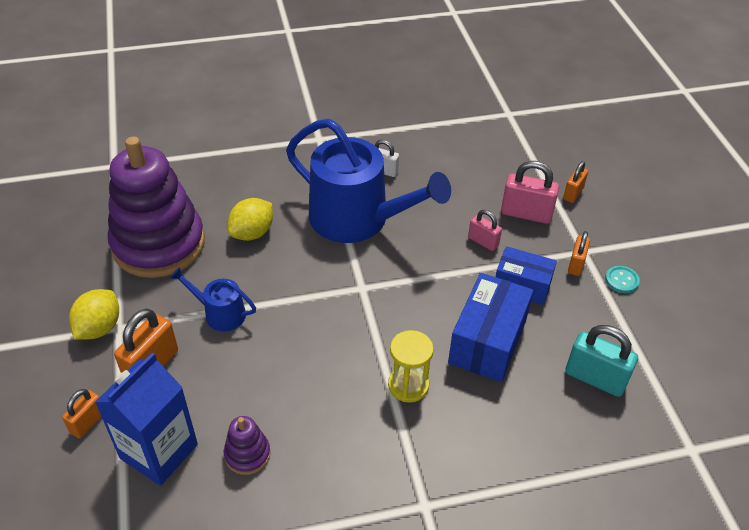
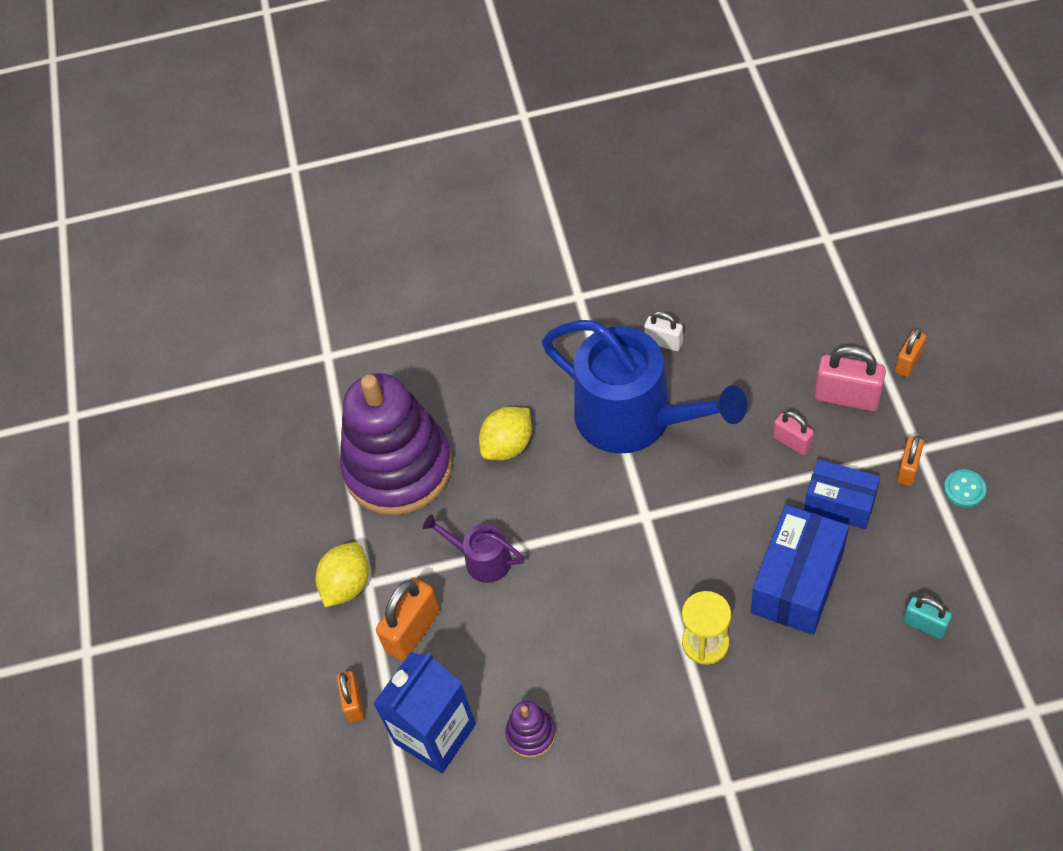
camera: 10 degrees right, 10 degrees up
(88, 422) = (354, 703): orange padlock -> orange padlock turned 45 degrees counterclockwise
(220, 313) = (482, 559): blue watering can -> purple watering can
(595, 378) = (924, 625): turquoise padlock -> turquoise padlock, size x0.60

